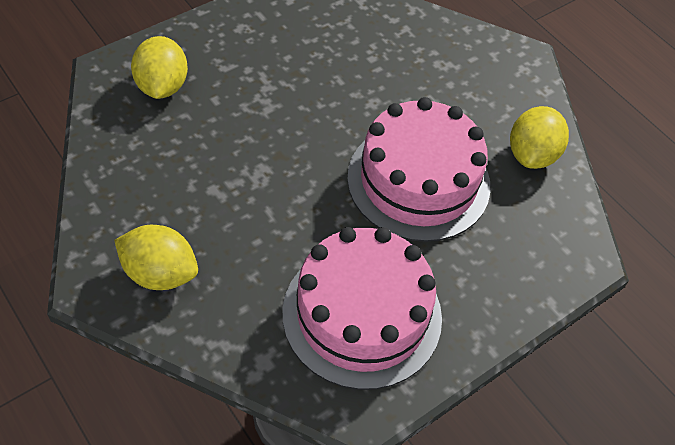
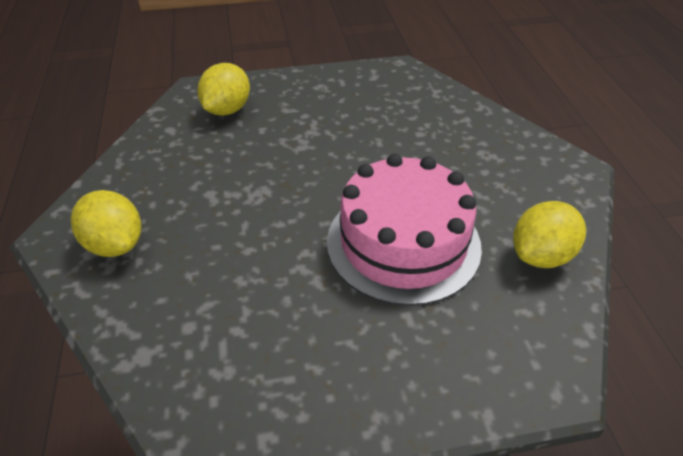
camera: 30 degrees right, 10 degrees down
(362, 314) = (267, 347): pink cake -> none

